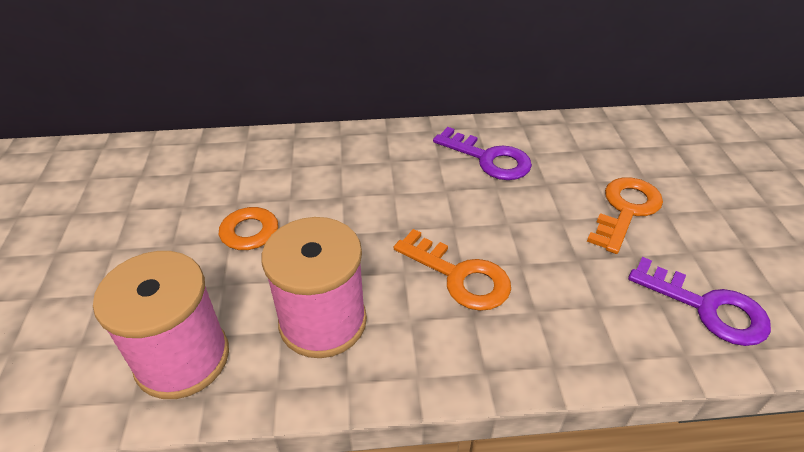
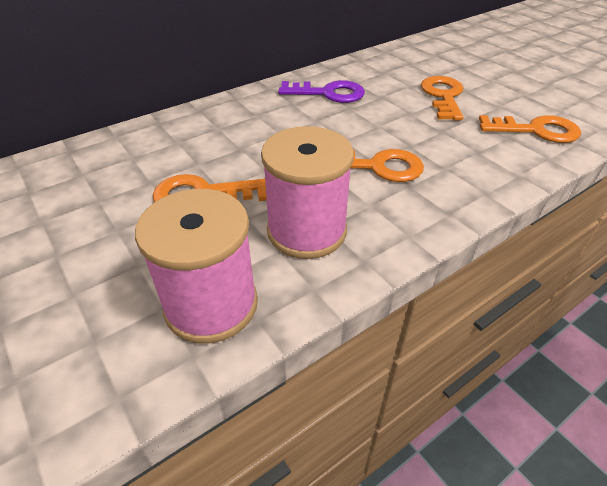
camera: 30 degrees left, 0 degrees up
(707, 307) = (536, 130): purple key -> orange key

